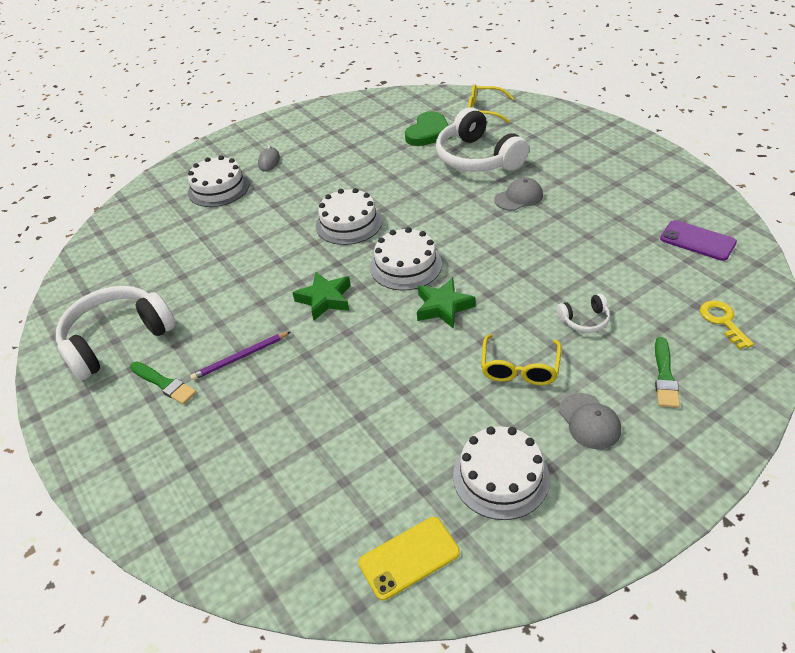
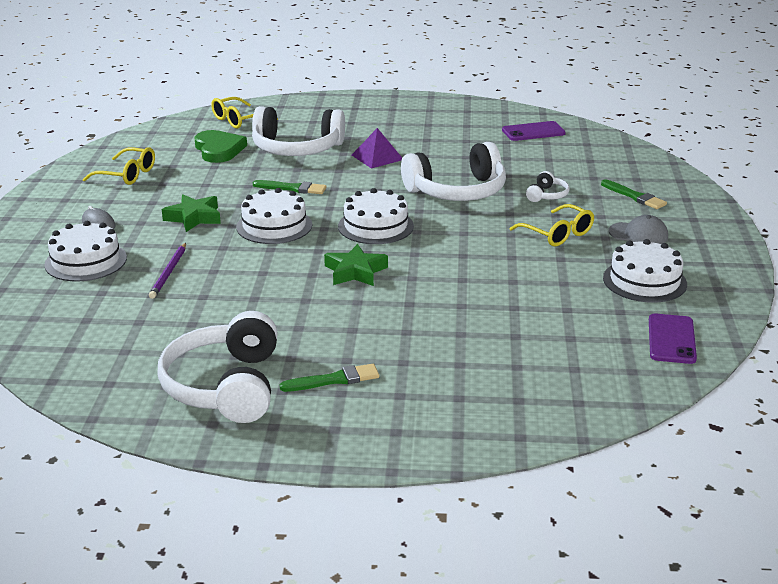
camera: 55 degrees left, 15 degrees down
(240, 357) = (362, 333): purple pencil -> purple pencil (169, 272)
(345, 127) = (127, 175): none -> yellow glasses
(409, 558) = (671, 339): yellow phone -> purple phone
(414, 195) = (292, 188): none -> green brush
(443, 307) = (450, 232): green star -> green star (194, 218)
(519, 197) = (377, 157): grey cap -> purple pyramid
(519, 268) = (457, 191): none -> white headphones
(723, 321) = (615, 160): yellow key -> none

